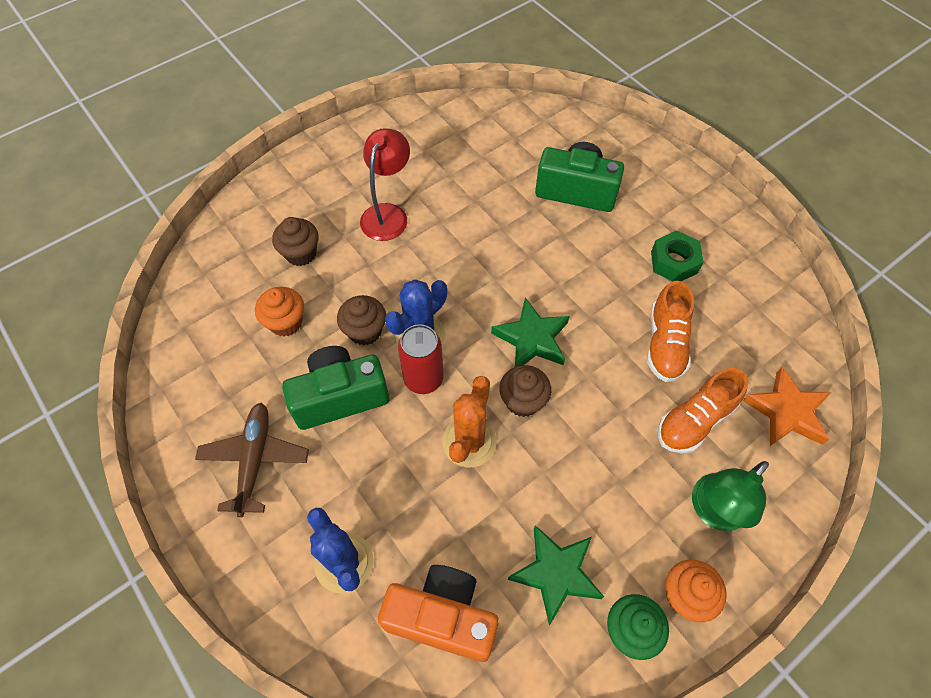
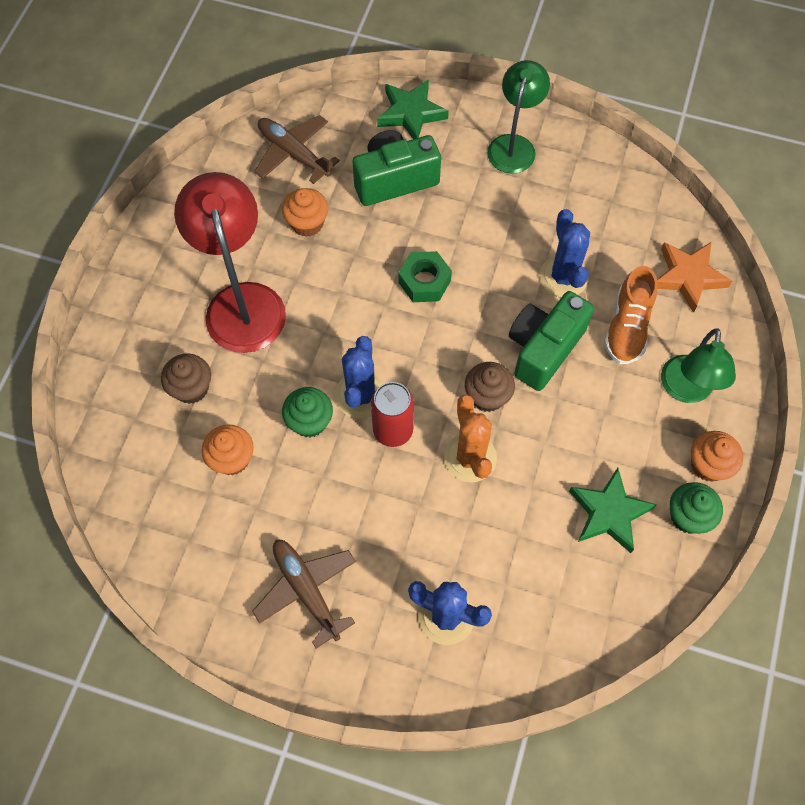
camera: 35 degrees left, 5 degrees up
(340, 397) = (335, 491): green camera -> green camera (543, 349)
(365, 331) = (309, 422): brown cupcake -> green cupcake
(388, 214) = (242, 302): red lamp -> red lamp, size x1.54
(442, 617) = (551, 602): orange camera -> none
(482, 186) = (307, 223): none -> orange cupcake
(512, 131) = (293, 153): none -> brown plane
(532, 339) = (456, 339): green star -> green star (411, 113)
(665, 344) = (563, 277): orange shoe -> blue cactus
(674, 262) = (522, 200): green nut -> green nut (424, 281)
(699, 217) = (514, 145): none -> green lamp

